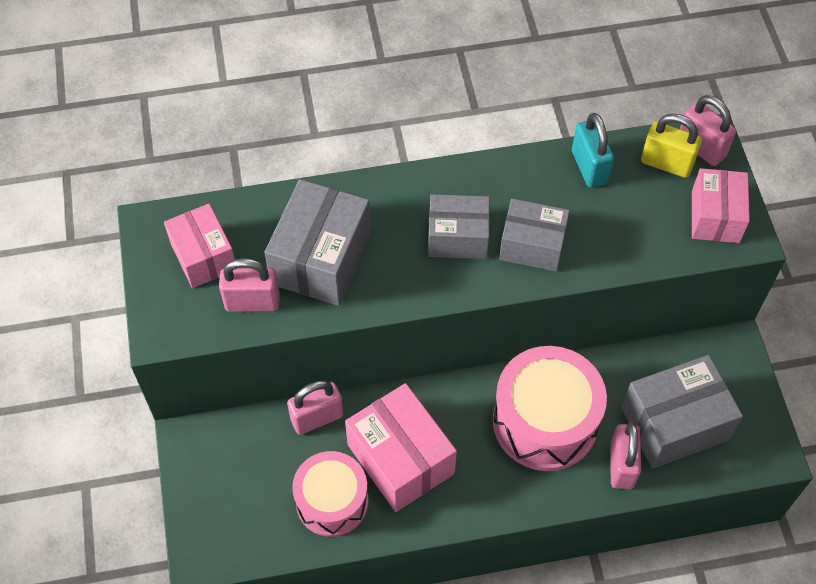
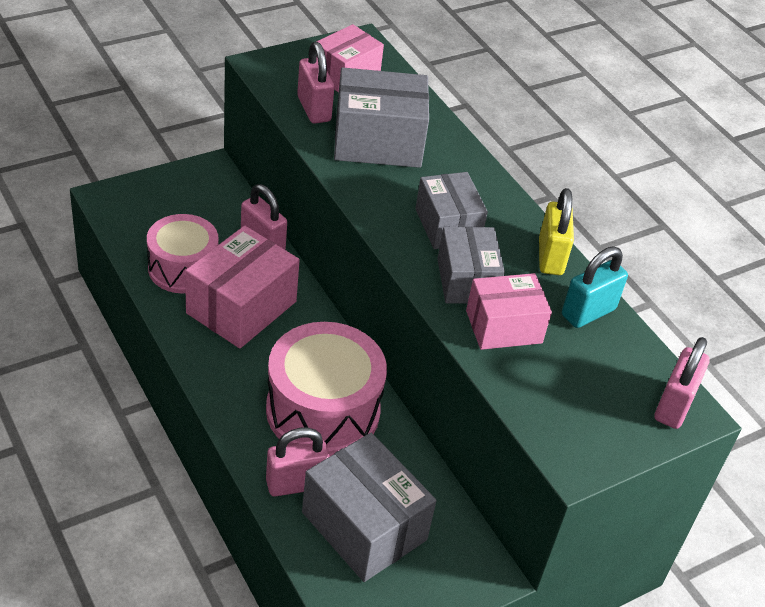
camera: 65 degrees right, 15 degrees down
(666, 163) = (633, 377): yellow padlock -> yellow padlock (550, 257)
(715, 216) = (587, 429): pink box -> pink box (503, 326)

